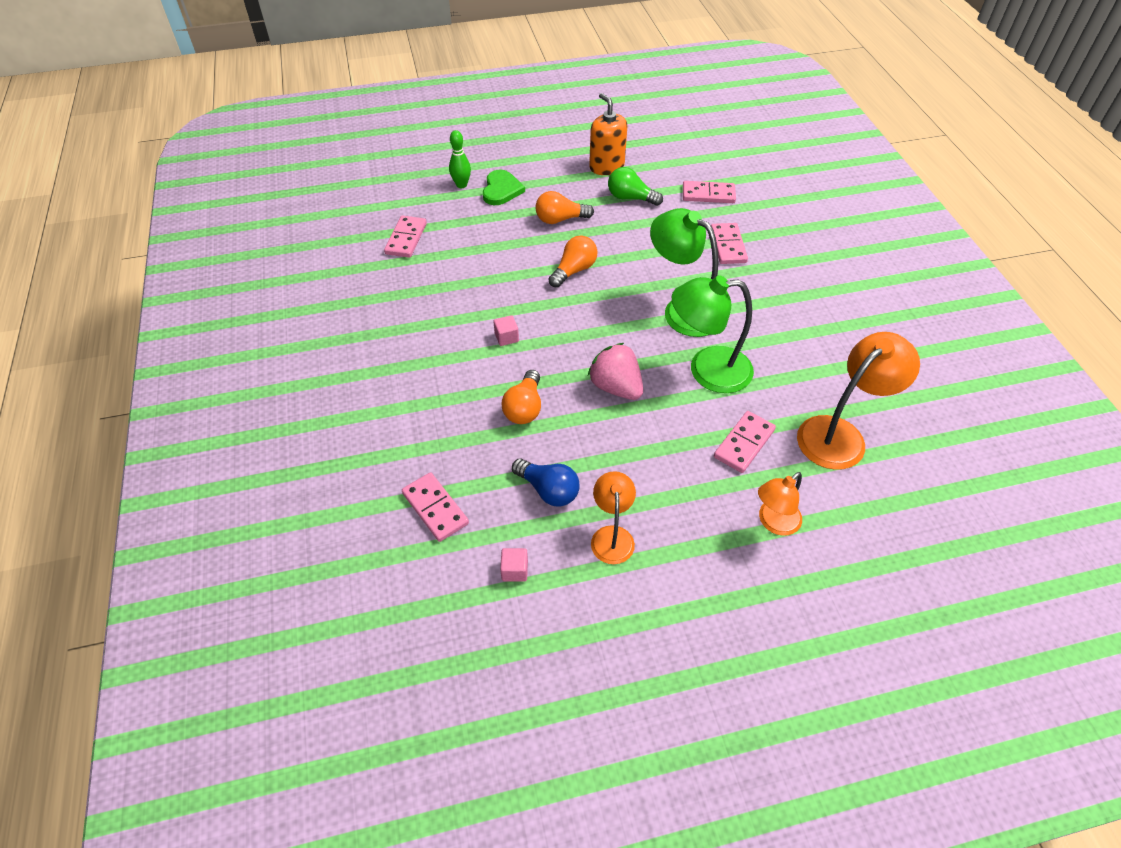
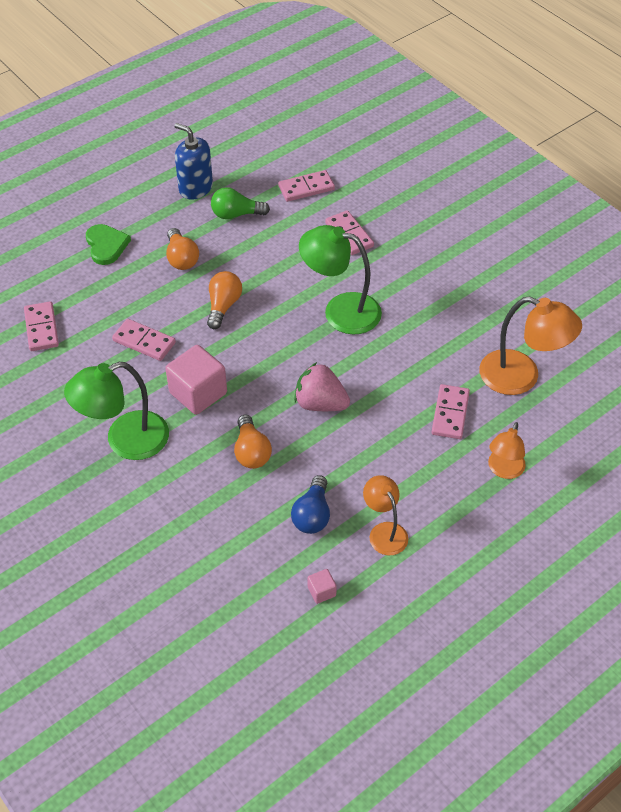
camera: 25 degrees left, 0 degrees up
(435, 508) = (225, 568): pink domino -> pink domino (144, 342)
(461, 185) = (63, 253): green bowling pin -> none
(506, 337) = (198, 393): pink cube -> pink cube, size x2.18
(548, 490) = (312, 515): blue light bulb -> blue light bulb turned 90 degrees clockwise
(560, 219) = (181, 258): orange light bulb -> orange light bulb turned 75 degrees counterclockwise
(606, 166) = (195, 188): orange soap dispenser -> blue soap dispenser
(707, 370) = (389, 360): green lamp -> green lamp (125, 441)
(840, 434) = (521, 377): orange lamp -> orange lamp turned 90 degrees clockwise

